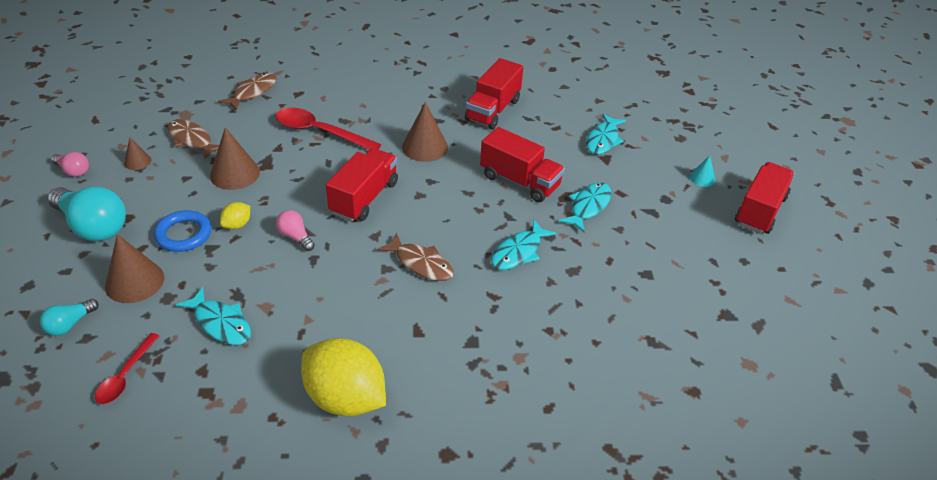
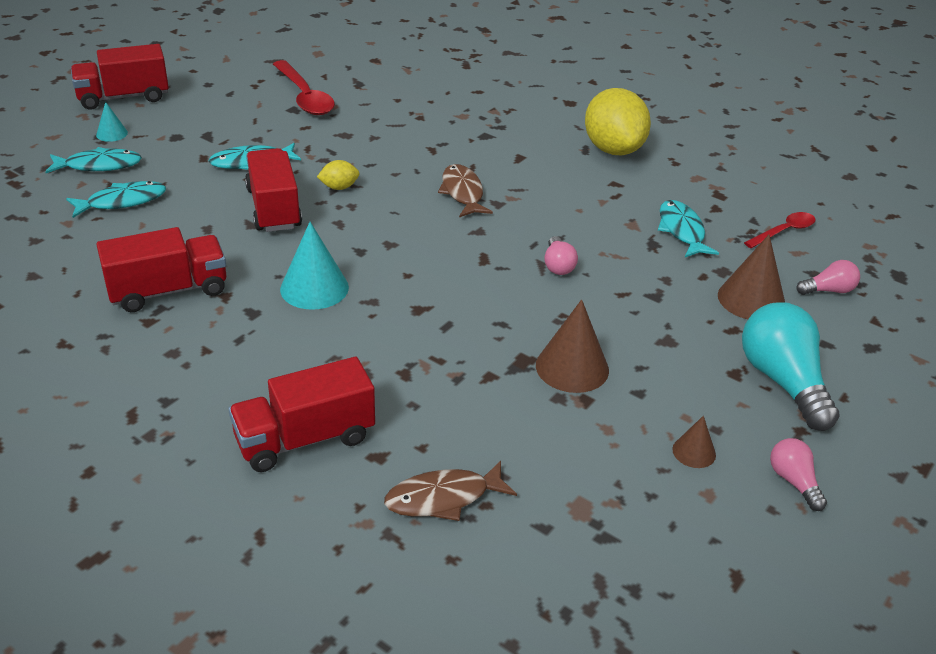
camera: 140 degrees left, 5 degrees down
(70, 324) = (828, 290): turquoise light bulb -> pink light bulb
(184, 234) = (677, 322): blue ring -> none
(192, 140) = (597, 450): brown fish -> none
(237, 225) = (611, 305): yellow lemon -> yellow lemon (339, 187)
(320, 132) = (414, 372): red spoon -> red spoon (304, 97)
(364, 198) = (449, 268): red truck -> red truck (305, 439)
(425, 147) = (314, 288): brown cone -> turquoise cone
(518, 252) = (367, 163): turquoise fish -> turquoise fish (99, 165)

